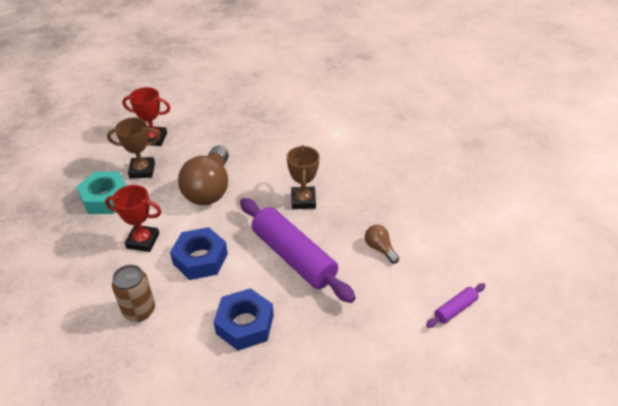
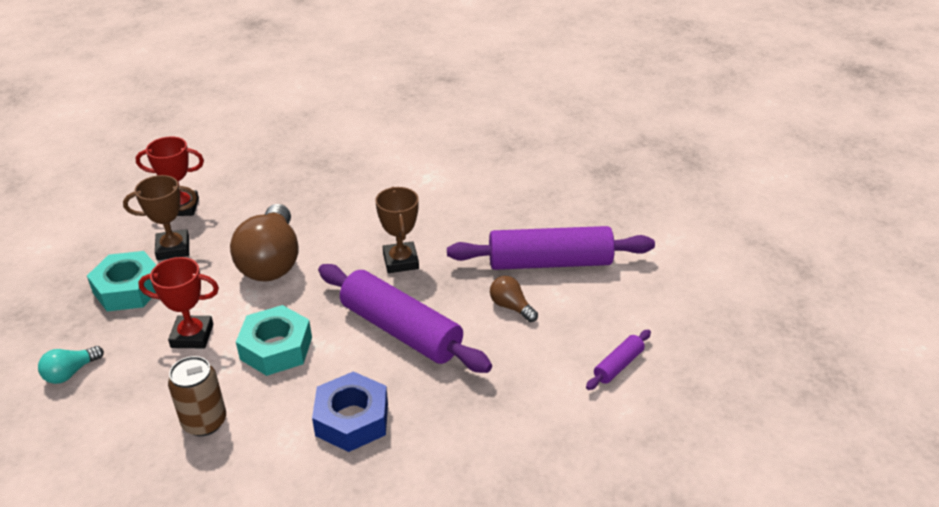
camera: 10 degrees left, 5 degrees down
(54, 258) = (71, 373): none -> turquoise light bulb
(200, 259) = (276, 348): blue nut -> turquoise nut
(416, 215) = (550, 262): none -> purple rolling pin

